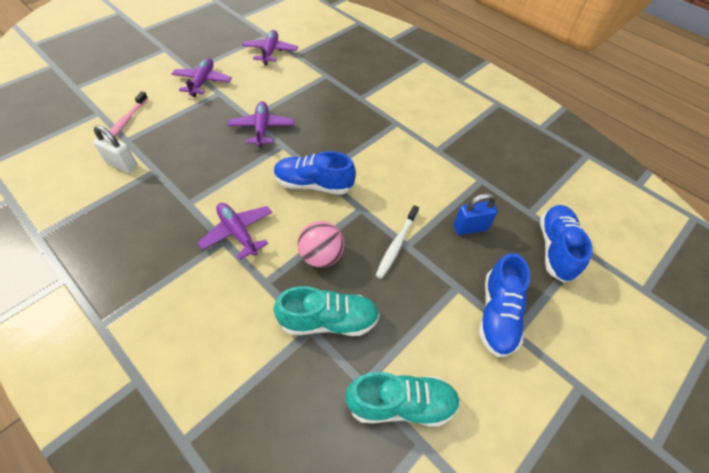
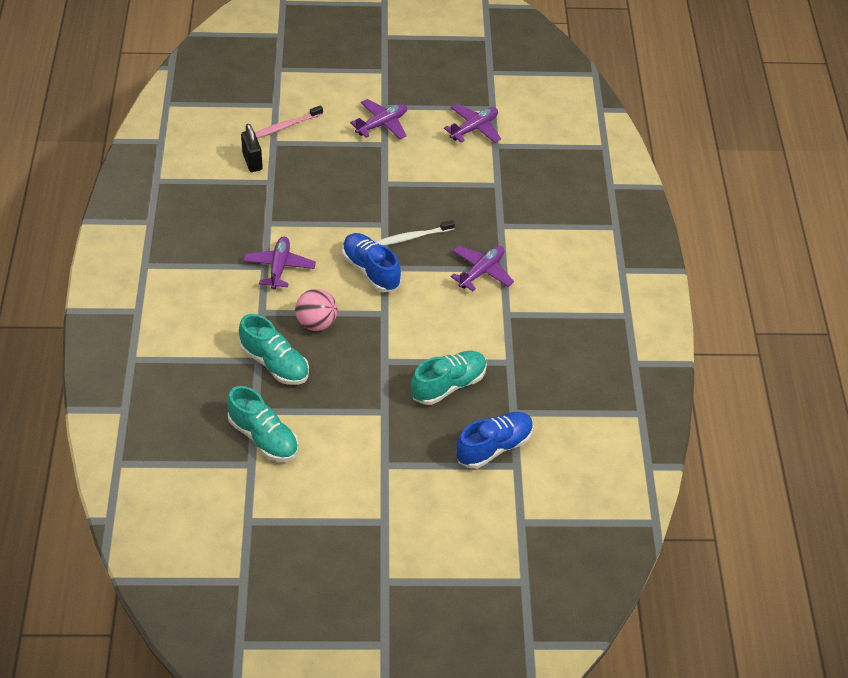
camera: 45 degrees right, 5 degrees down
(122, 164) = (252, 162): white padlock -> black padlock
(262, 128) = (383, 199): purple plane -> purple plane (481, 272)
(396, 245) = (377, 355): white toothbrush -> white toothbrush (412, 237)
(470, 227) = (448, 385): blue padlock -> turquoise shoe
(497, 314) = (388, 446): blue shoe -> none

